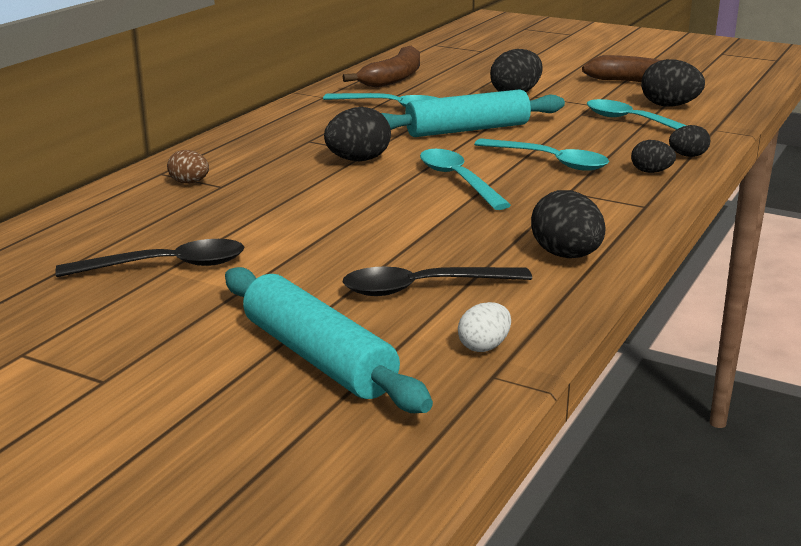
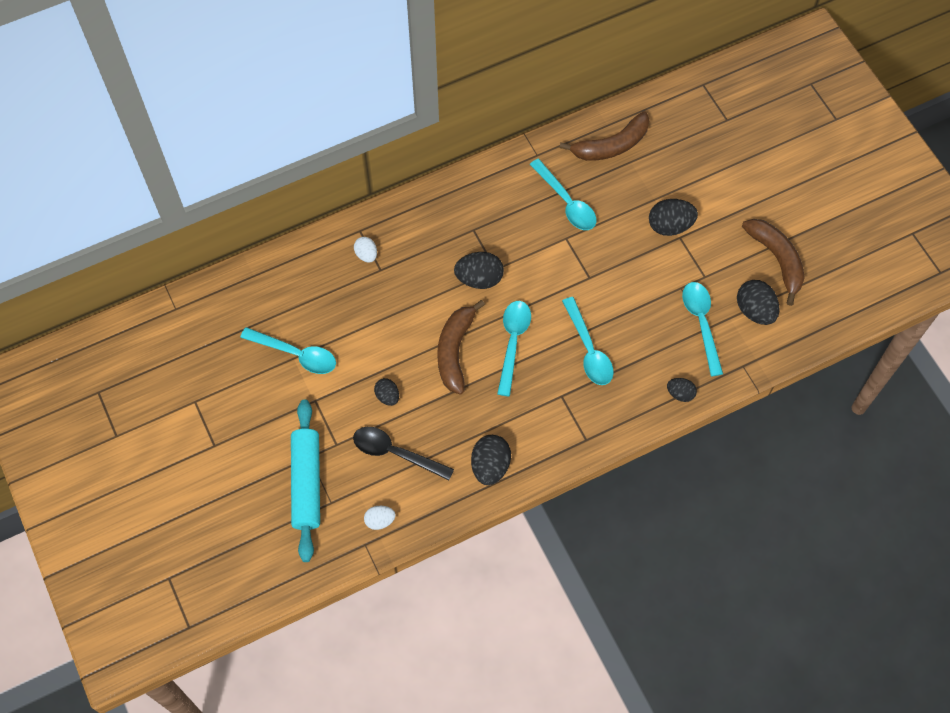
camera: 35 degrees right, 40 degrees up
(167, 266) = (296, 354): black spoon -> turquoise spoon
(189, 182) = (366, 255): brown egg -> white egg
(395, 203) = (455, 351): none -> brown banana
(467, 130) = (582, 271): turquoise rolling pin -> none
(651, 172) = (634, 401): black egg -> black egg (387, 396)

